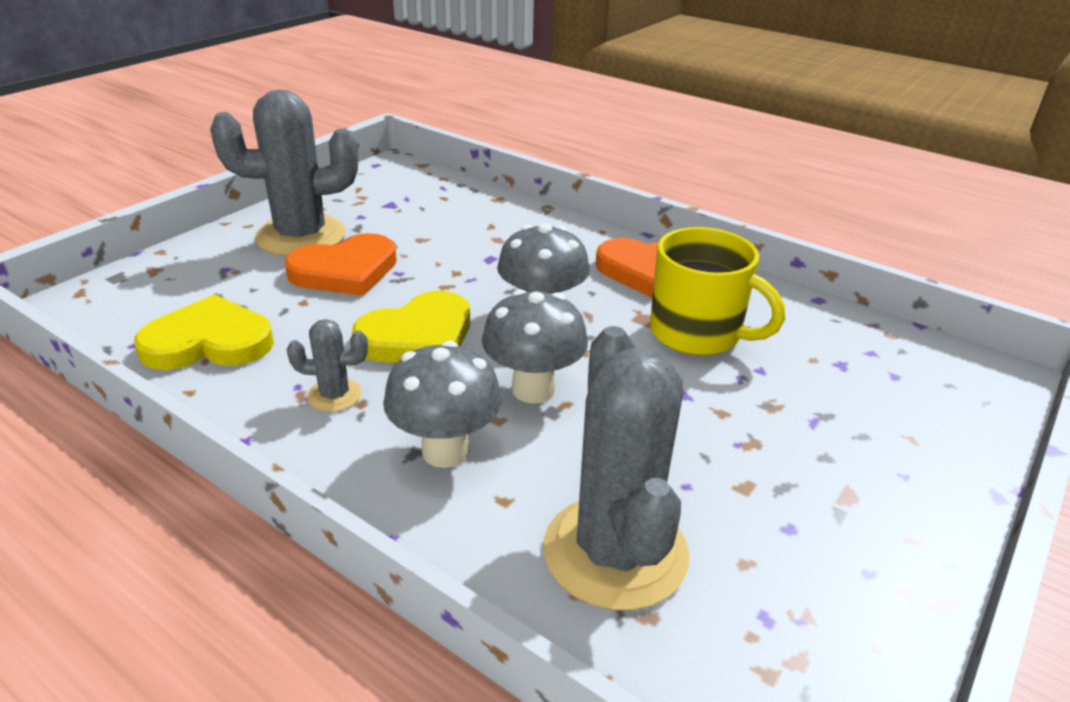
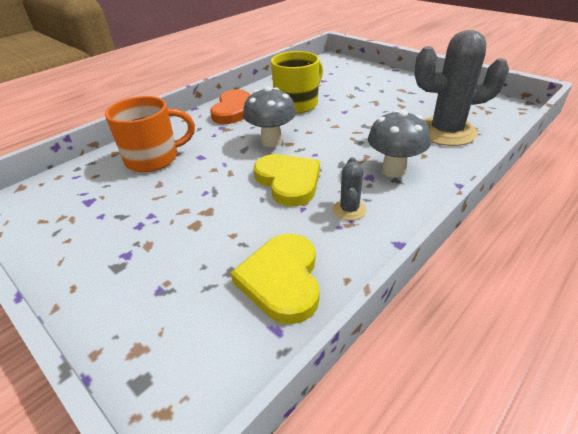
camera: 80 degrees left, 5 degrees up
(301, 236) = (120, 247): grey cactus -> none
(345, 271) = (193, 217): orange heart -> none
(483, 226) = (153, 159): none -> orange mug
(533, 389) = (342, 146): grey mushroom -> none

